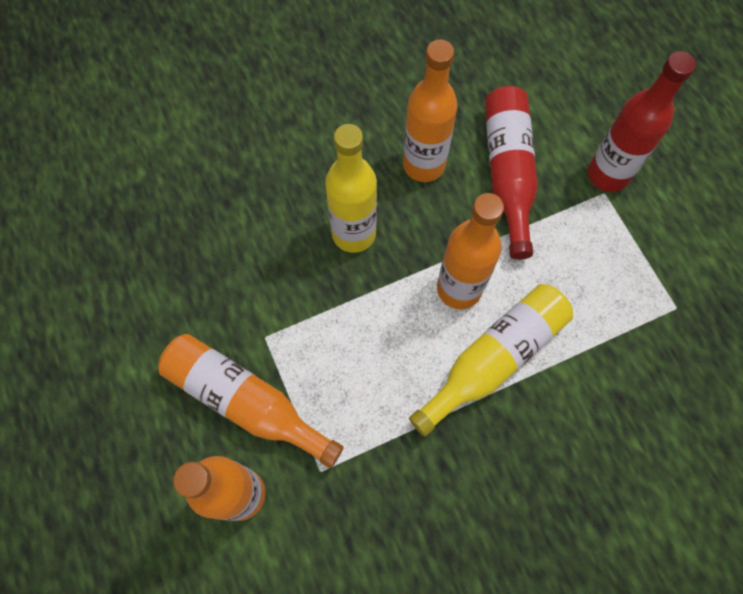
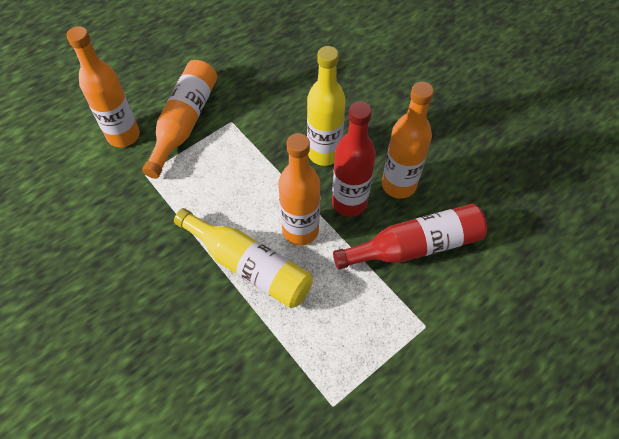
camera: 75 degrees right, 10 degrees down
(607, 174) = (445, 326): red bottle -> red bottle (349, 203)

